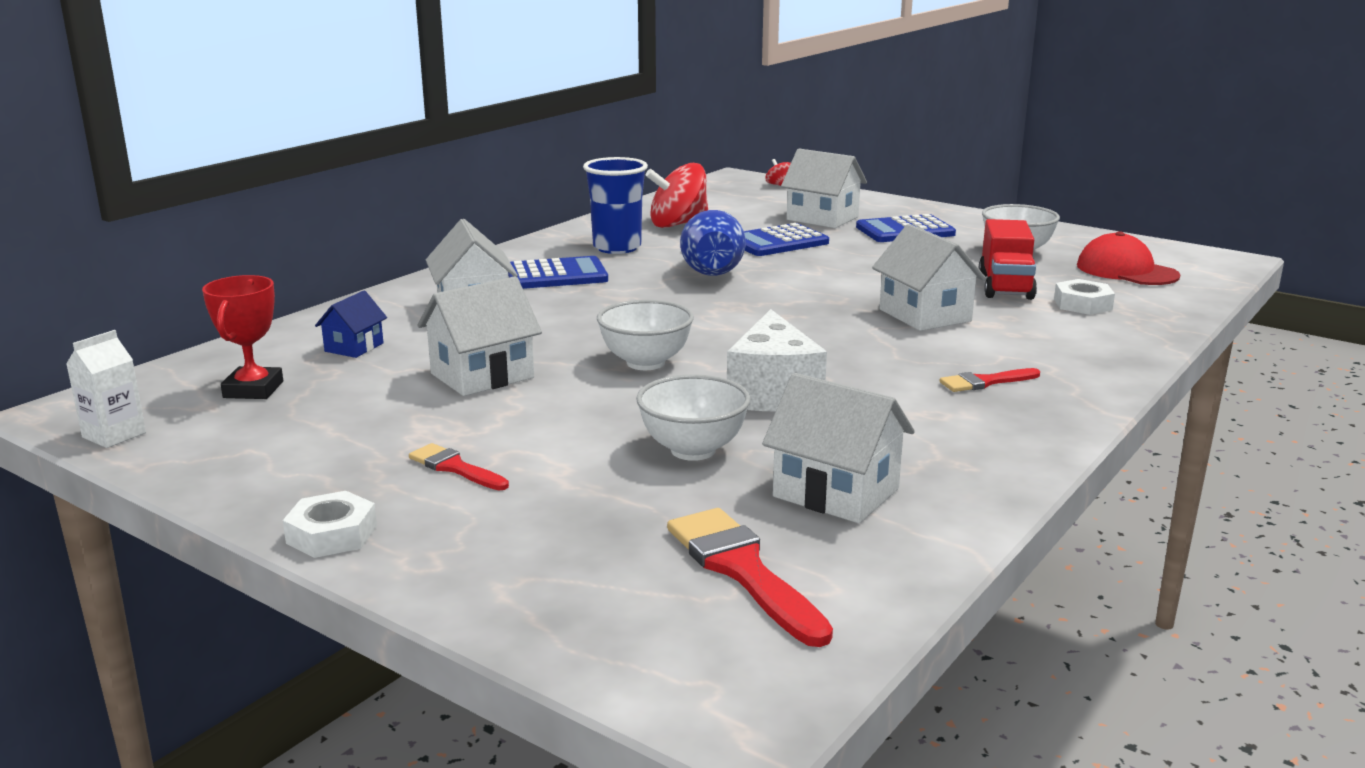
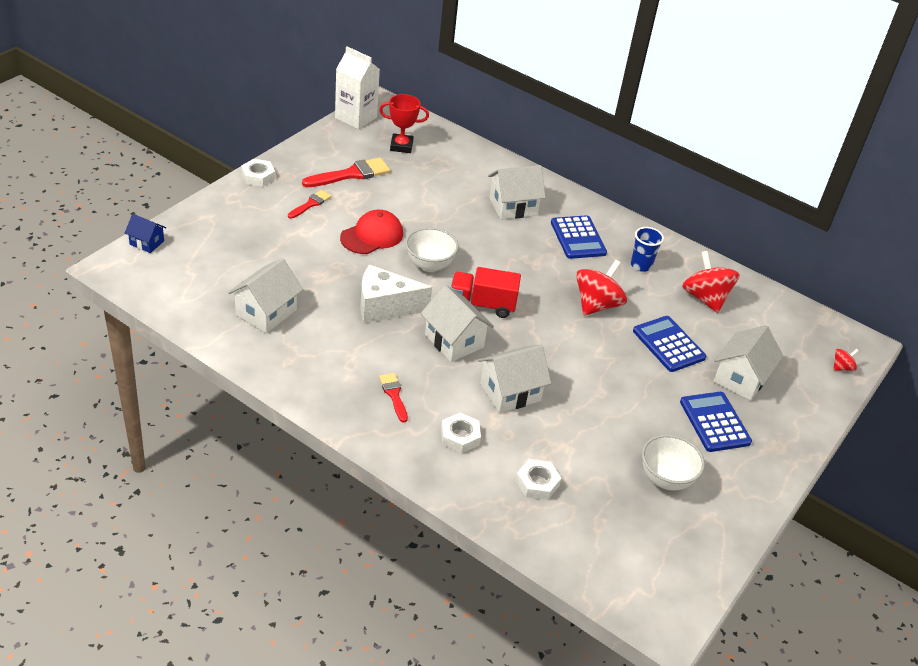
camera: 85 degrees right, 20 degrees up
(114, 435) = (356, 118): white carton -> white carton, size x1.67
(354, 347) = (454, 170): blue house -> blue house (147, 243)
(482, 376) = (414, 210): white house -> white house (454, 341)
(617, 247) = (641, 265): blue cup -> blue cup, size x0.66
(693, 450) = (318, 273): white bowl -> none
(711, 270) = (597, 305): blue vase -> red spinning top
(743, 570) = (205, 276): red brush -> red brush (351, 174)
(1005, 286) = (575, 449): red truck -> red truck (482, 305)
(1037, 342) = (460, 436): none -> white nut
(1126, 271) = (623, 537): red cap -> red cap (372, 236)

